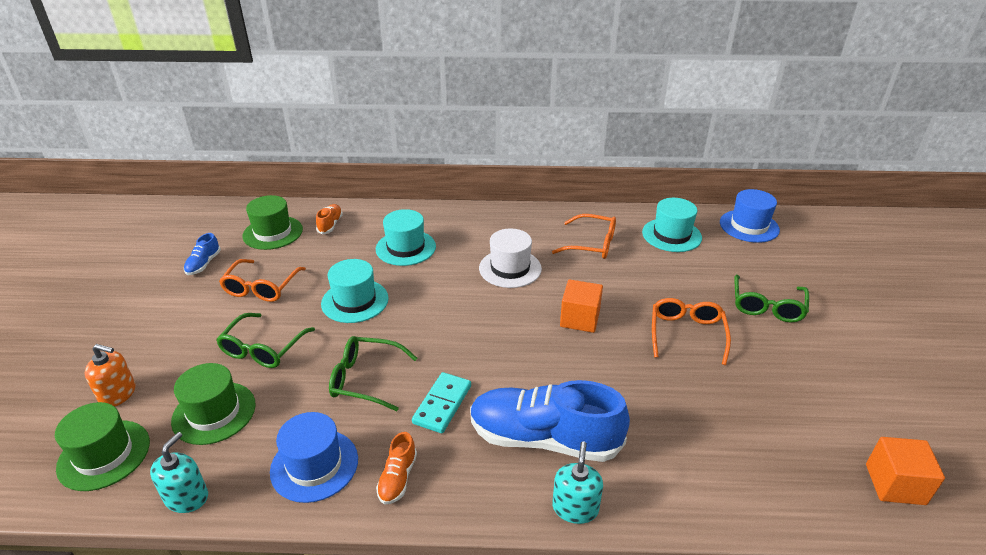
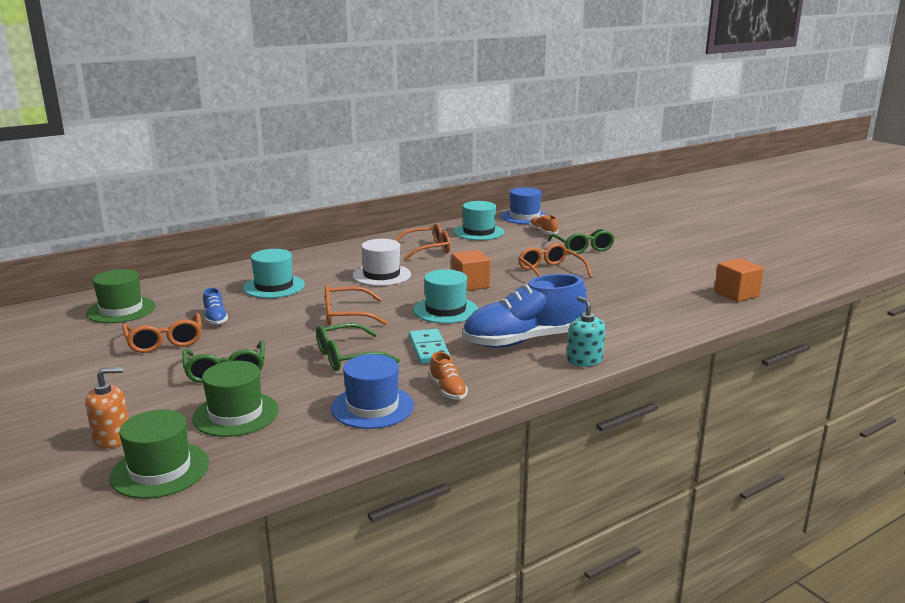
camera: 35 degrees left, 15 degrees down
(186, 497) = (285, 459): turquoise soap dispenser -> none
(203, 264) = (73, 345): blue shoe -> blue shoe (215, 318)
(330, 225) = (177, 292): orange shoe -> orange shoe (543, 232)
(355, 301) = (272, 324): turquoise hat -> turquoise hat (445, 310)
(422, 316) = (346, 315): none -> orange glasses

